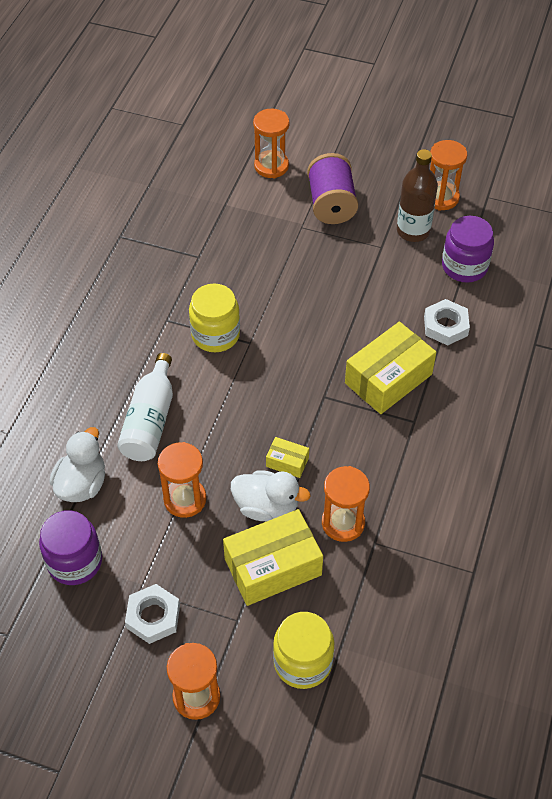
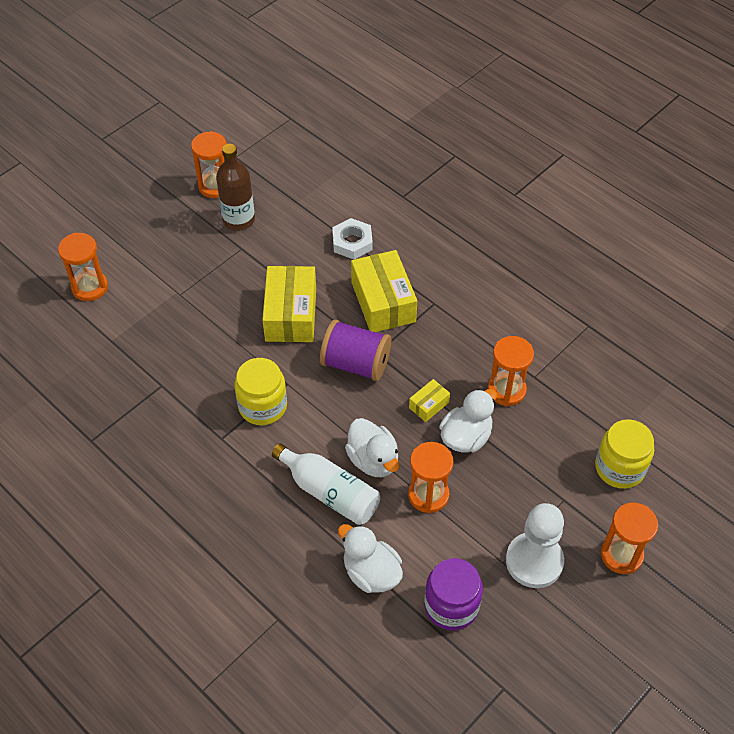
camera: 65 degrees left, 0 degrees up
(153, 616) = (534, 561): white nut -> white pawn
(201, 441) = (373, 460): none -> white duck
(273, 566) = (525, 455): yellow box -> yellow box (291, 314)
(331, 204) = (169, 262): purple spool -> purple spool (356, 363)
(464, 266) = (299, 204): purple jar -> none

